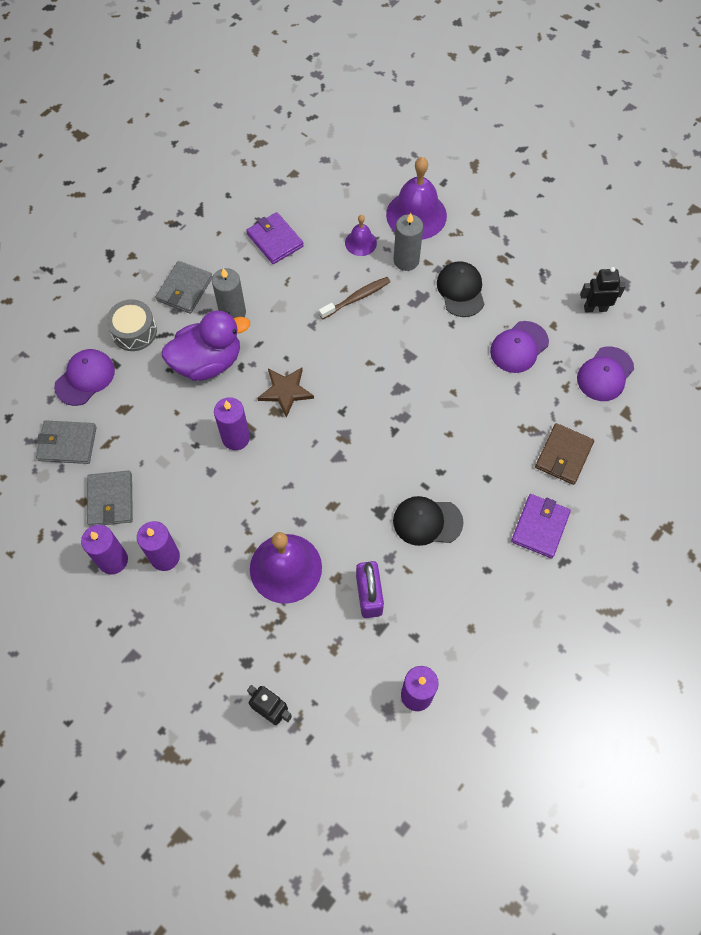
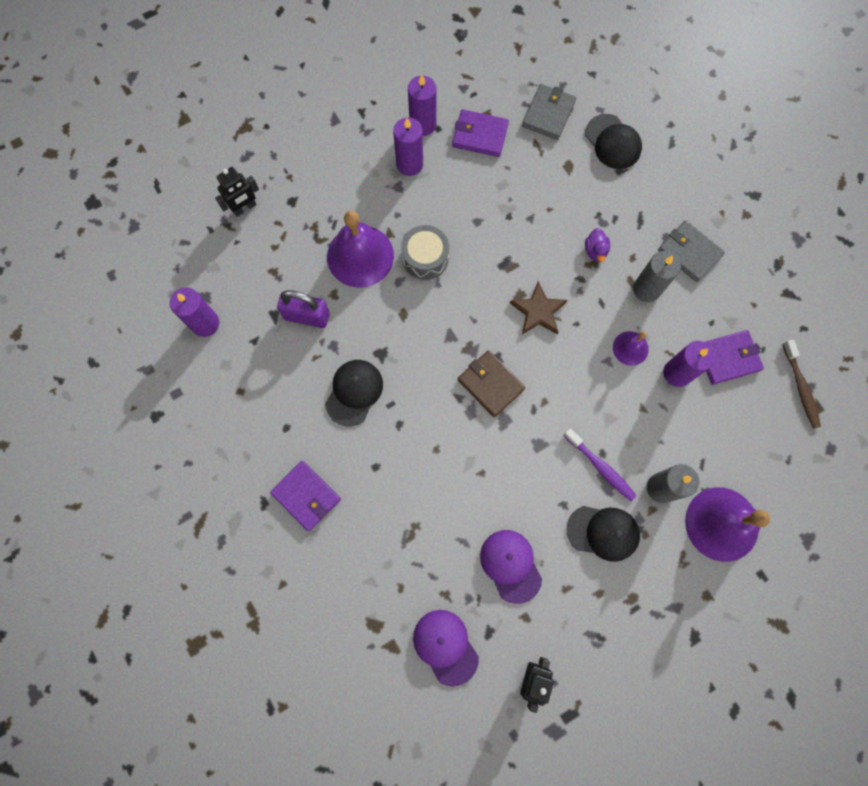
camera: 110 degrees right, 10 degrees up
(85, 378) = (613, 142): purple cap -> black cap
(111, 500) = (480, 135): grey wallet -> purple wallet
(134, 331) = (652, 195): grey drum -> grey drum (425, 258)
(208, 362) = (595, 251): purple duck -> purple duck, size x0.41
(236, 438) = (504, 252): purple candle -> purple candle (677, 373)
(356, 298) = (627, 417): brown toothbrush -> brown toothbrush (800, 388)
(360, 242) = (699, 447): purple bell -> purple bell (630, 348)
(408, 306) = (600, 467): none -> purple toothbrush
(563, 455) = (370, 555): brown wallet -> brown wallet (490, 384)

